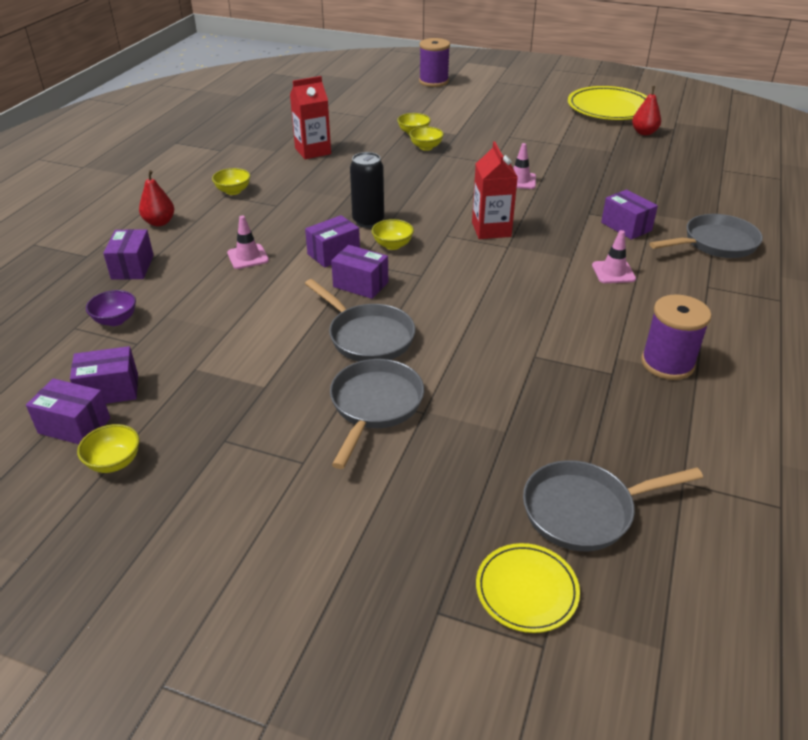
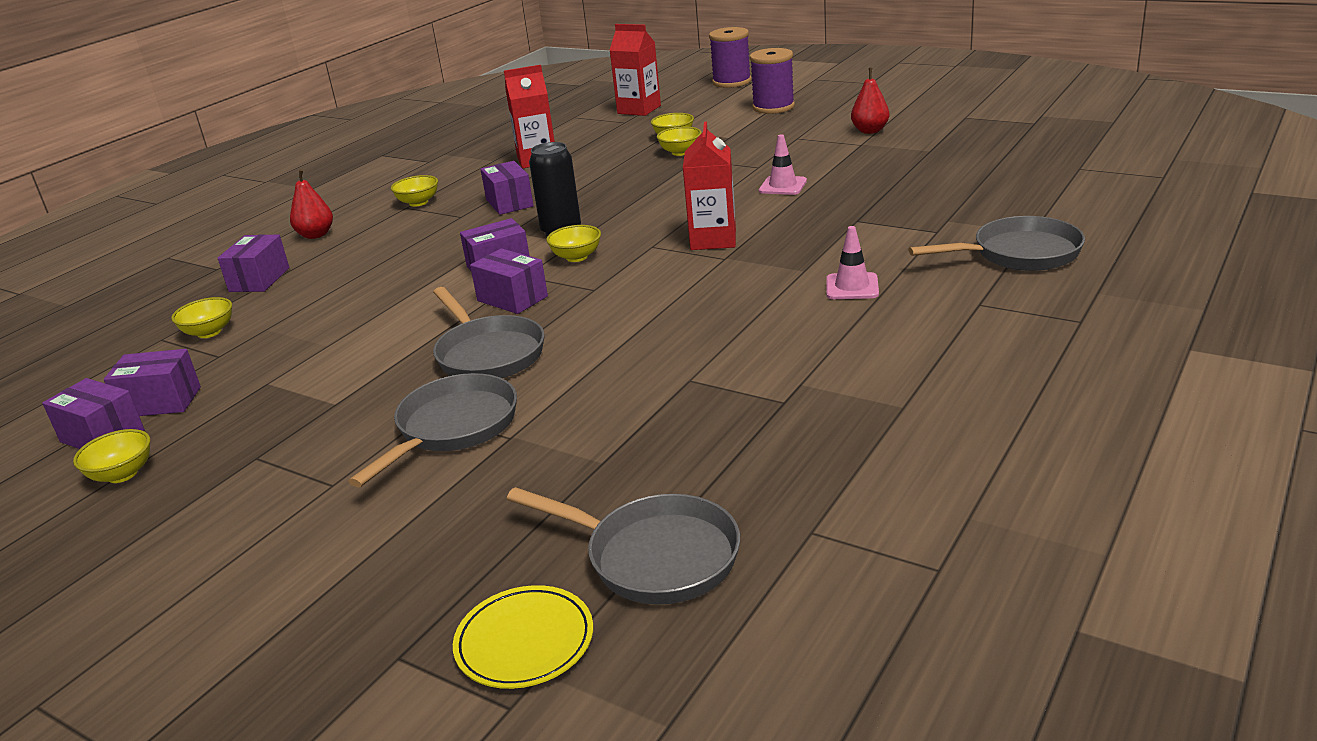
camera: 15 degrees right, 10 degrees down
(115, 320) = (209, 332): purple bowl -> yellow bowl
(248, 257) = (395, 269): pink traffic cone -> none
(372, 105) = (639, 109): none -> red carton
(584, 511) = (654, 557): grey pan -> grey pan turned 150 degrees counterclockwise
(609, 108) = (953, 102): yellow plate -> none
(626, 226) = (900, 235): purple box -> purple box (509, 203)
(644, 133) = (987, 128): red pear -> red pear (870, 131)
(667, 363) = (868, 392): purple spool -> purple spool (773, 107)

